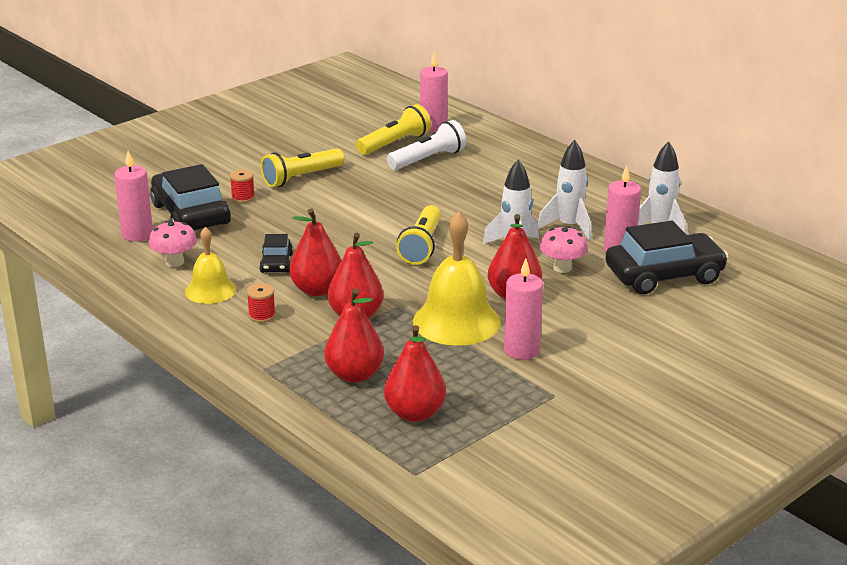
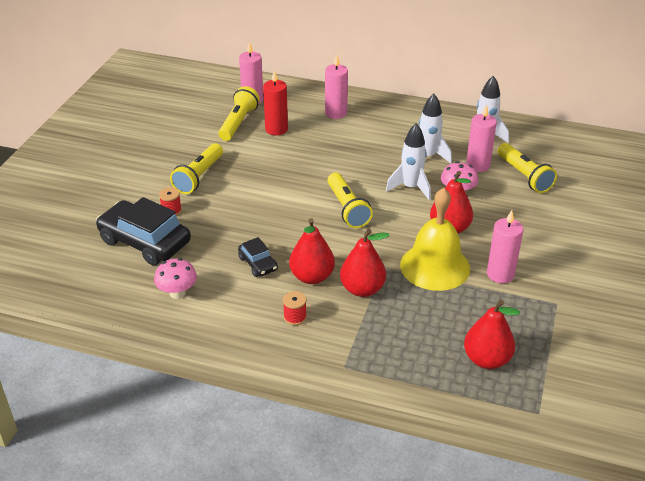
camera: 30 degrees left, 10 degrees up
(137, 234) = (119, 277): pink candle -> pink candle (336, 113)
(210, 290) = (232, 309): yellow bell -> none
(354, 375) = (414, 343): red pear -> none
(428, 159) = (276, 129): white flashlight -> red candle
(664, 275) = (524, 176): black car -> yellow flashlight

